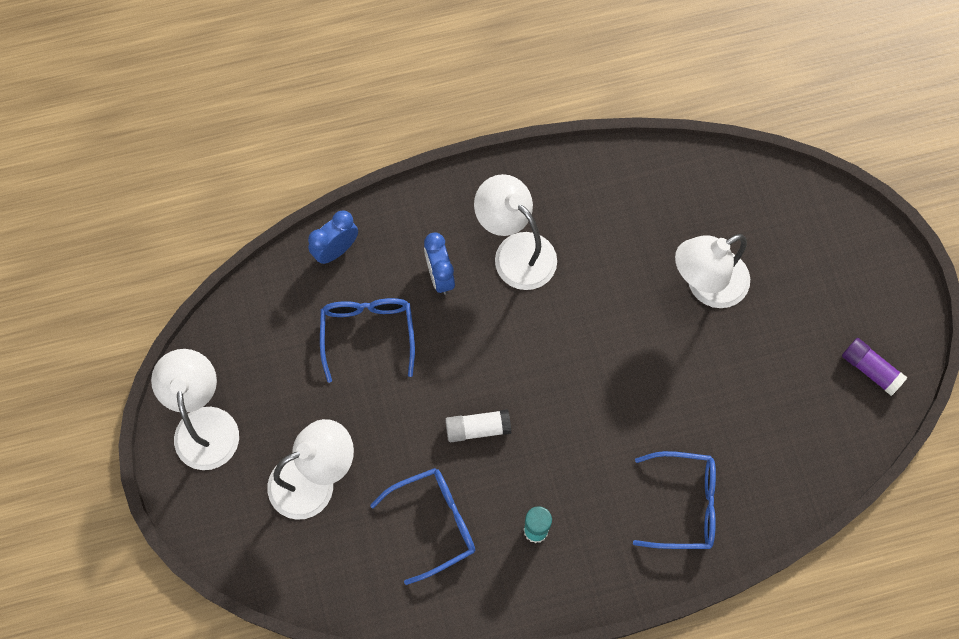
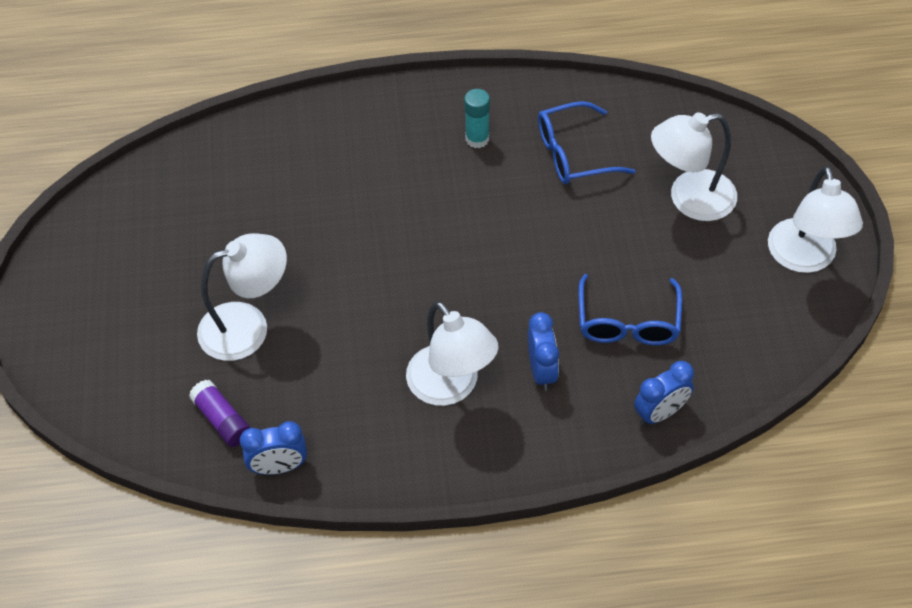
camera: 170 degrees left, 15 degrees down
(477, 428) = (520, 224): white glue stick -> none
(642, 164) = (279, 467): none -> blue clock
(684, 504) = (331, 143): blue glasses -> none
(870, 369) = (108, 231): purple glue stick -> purple glue stick (222, 420)

